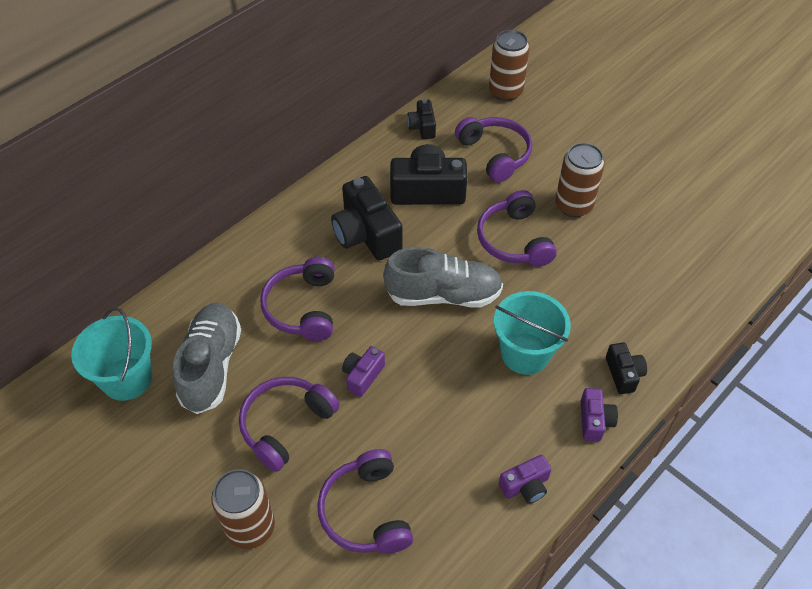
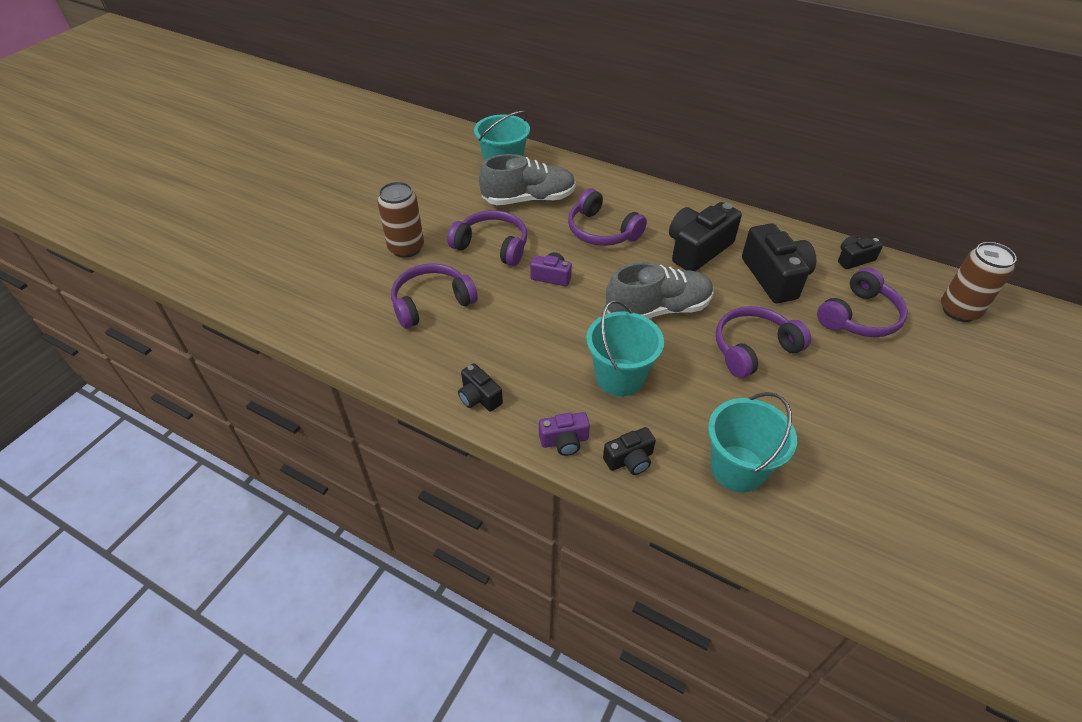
camera: 75 degrees right, 5 degrees down
(303, 307) = (602, 231): purple headphones -> purple headphones turned 120 degrees counterclockwise
(443, 295) = (658, 309): grey shoe -> grey shoe turned 90 degrees counterclockwise
(525, 486) = (479, 397): purple camera -> black camera
(573, 206) = (833, 390): brown can -> none
(643, 299) = (737, 468): none -> turquoise bucket

